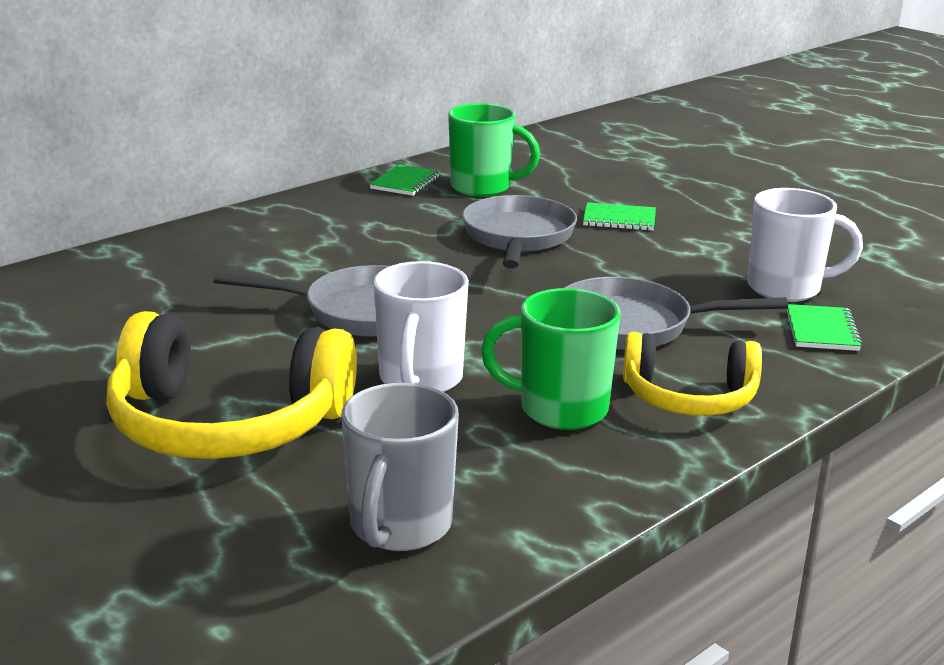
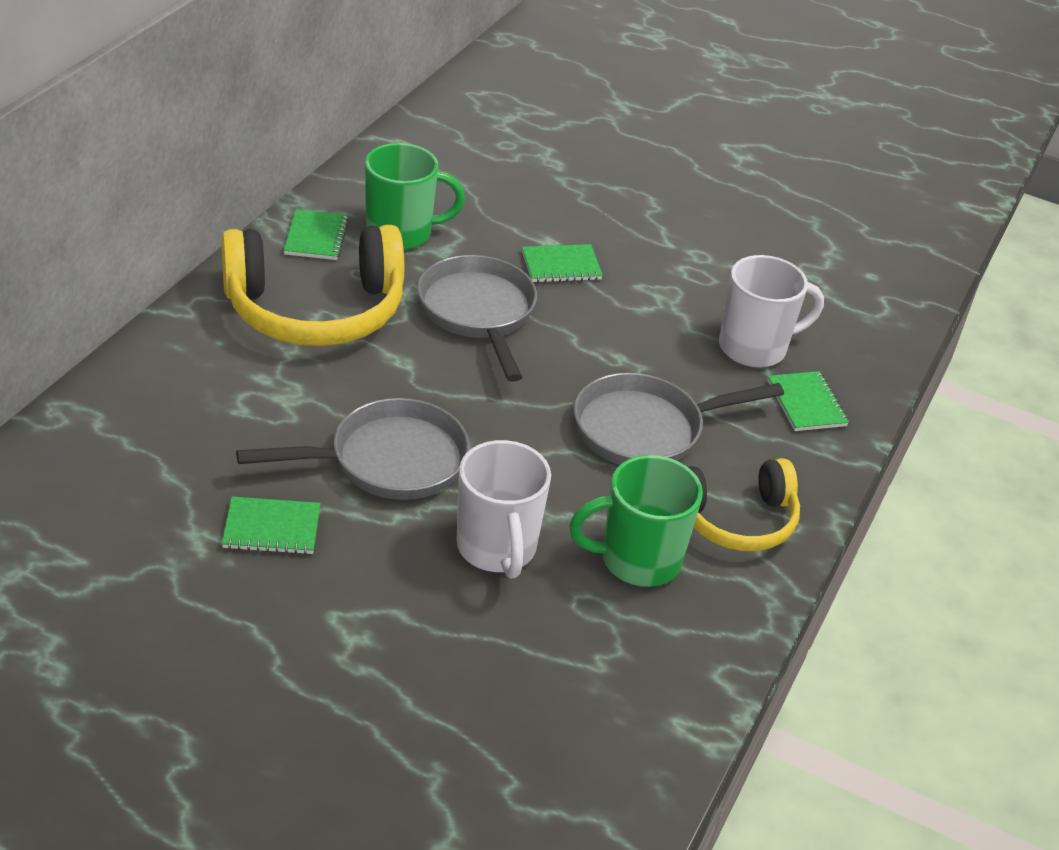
camera: 25 degrees left, 15 degrees up
(220, 337) = (272, 528): none -> green notebook
(227, 424) = (355, 651): yellow headphones -> yellow headphones (315, 310)
(399, 527) = (578, 740): grey mug -> none

